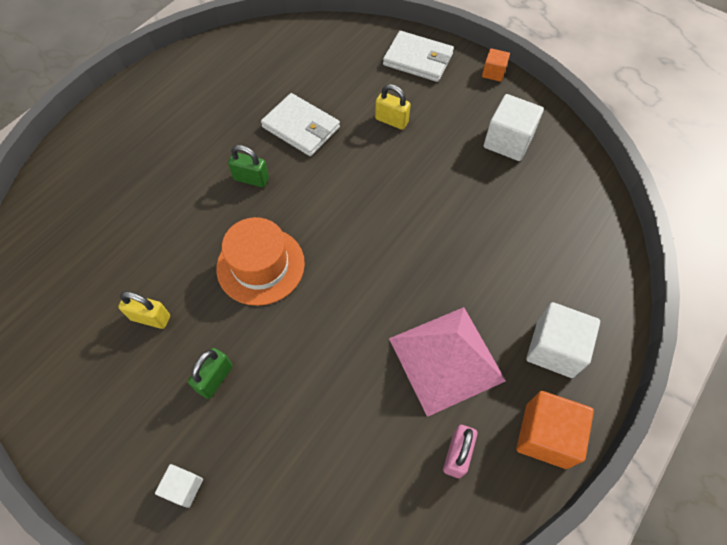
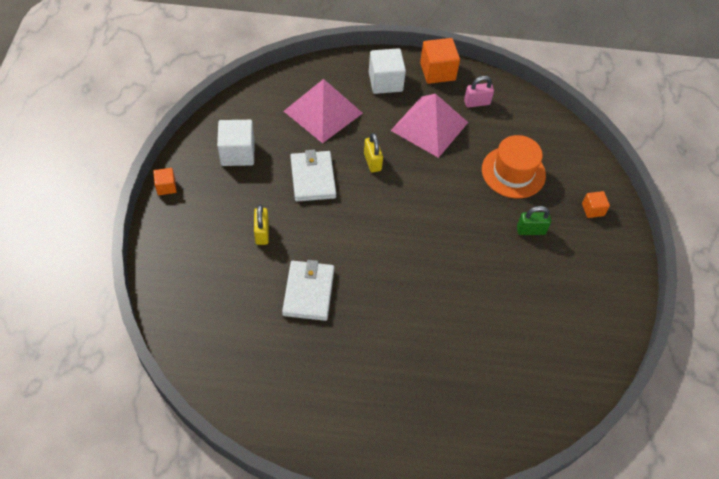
camera: 125 degrees left, 5 degrees down
(150, 318) = (526, 290): yellow padlock -> yellow padlock (372, 162)
(184, 487) = (592, 209): white cube -> orange cube
(251, 179) = (380, 298): green padlock -> none
(260, 265) = (443, 249): orange hat -> orange hat (513, 172)
(418, 59) = (179, 245): white wallet -> white wallet (313, 178)
(532, 248) = (323, 112): none -> pink pyramid

